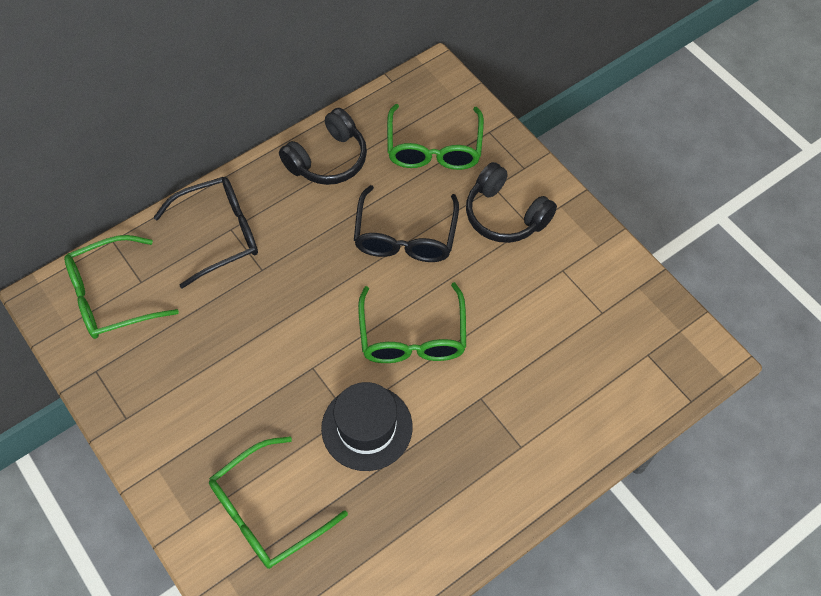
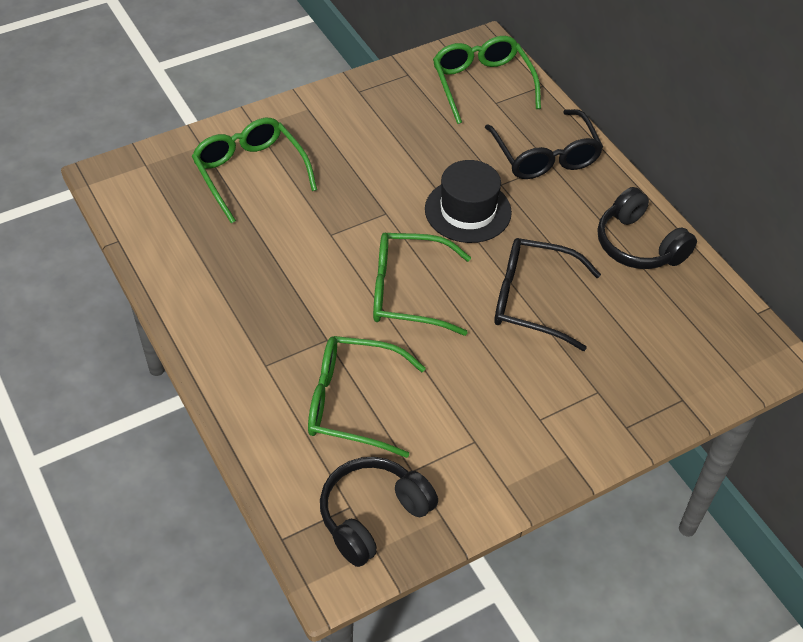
camera: 95 degrees right, 10 degrees down
(367, 427) = (314, 246): black hat -> black hat (468, 211)
(434, 148) = (655, 341): green glasses -> green glasses (352, 403)
(505, 215) = (556, 396): black headphones -> black headphones (373, 516)

